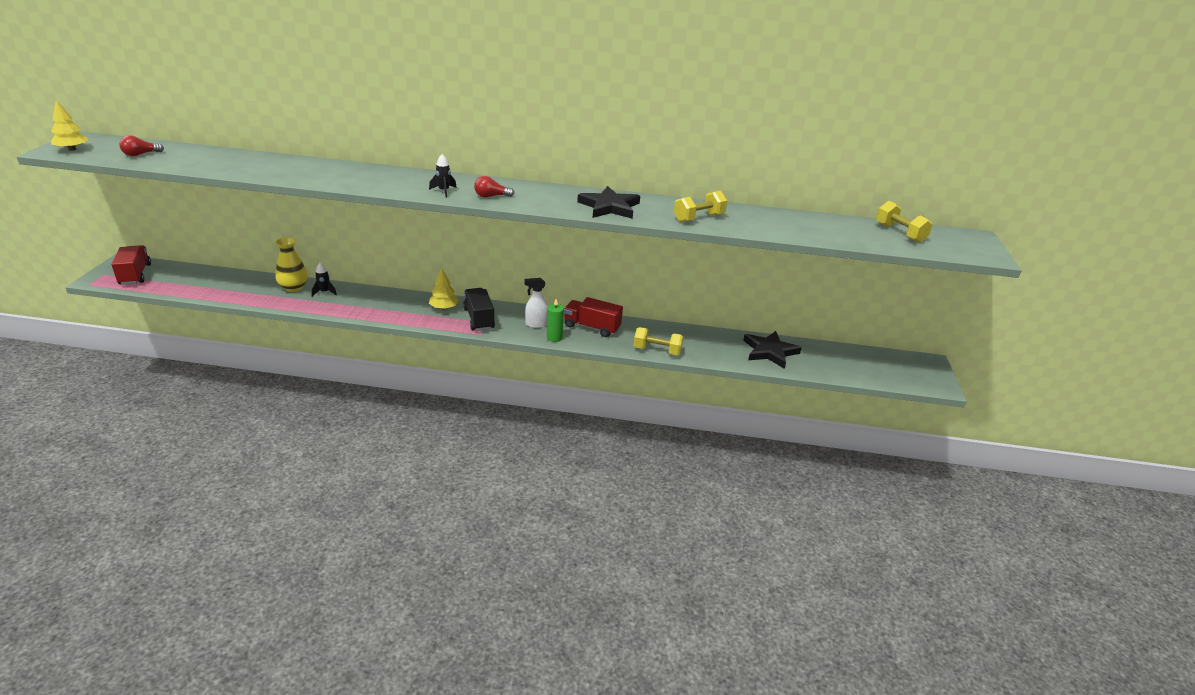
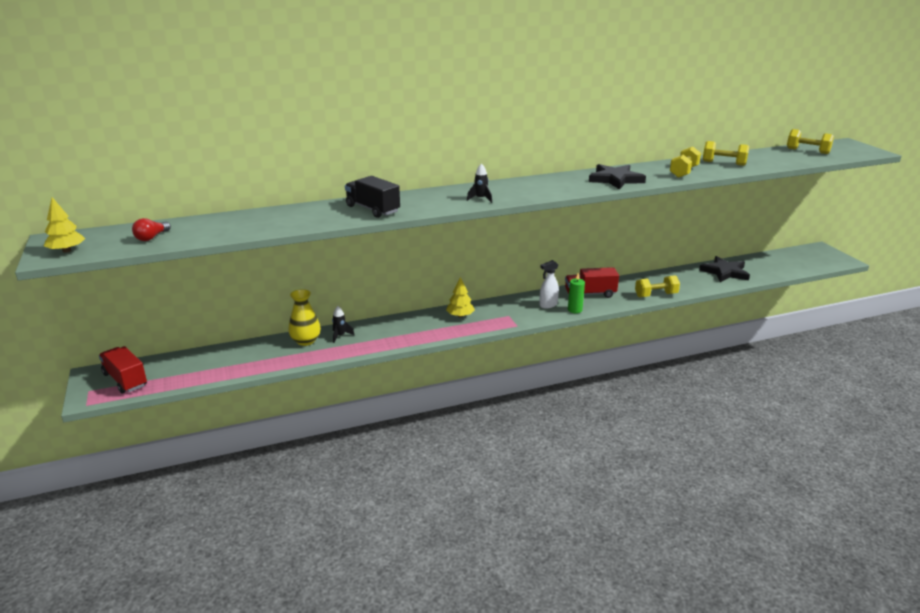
camera: 25 degrees left, 5 degrees down
(479, 319) = (499, 315): black truck -> black truck (372, 209)
(491, 196) = (522, 193): red light bulb -> none
(765, 220) = (723, 163): none -> yellow dumbbell

